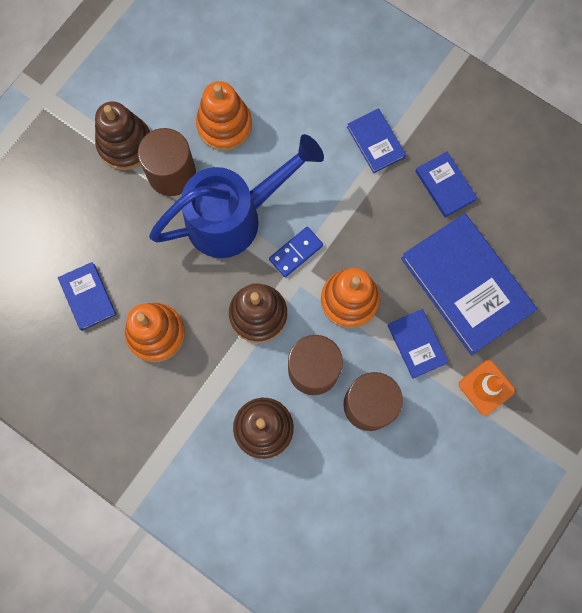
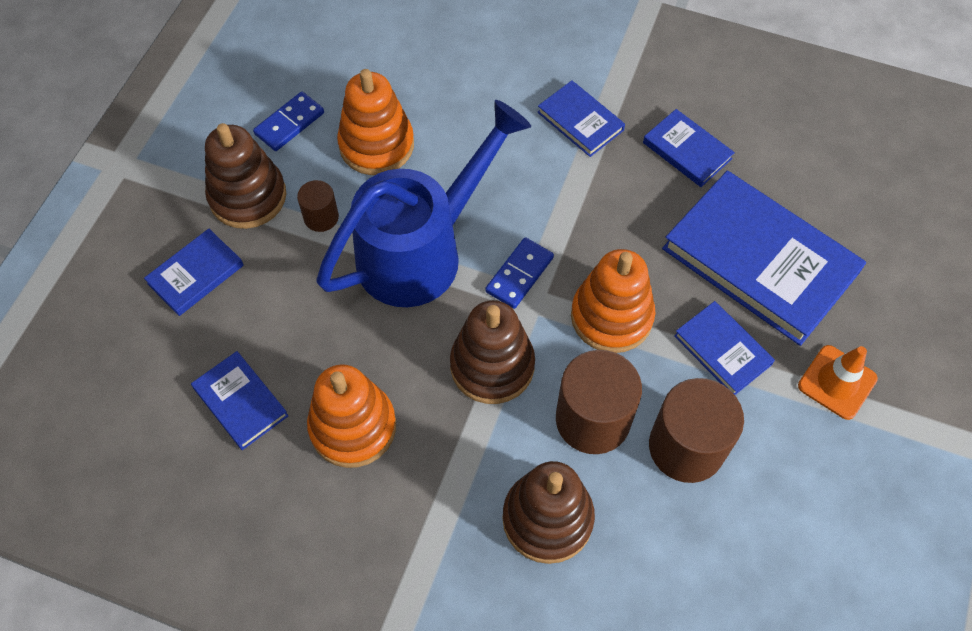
camera: 15 degrees left, 15 degrees down
(77, 196) = (195, 274): none -> blue book
(167, 92) = (289, 123): none -> blue domino
(172, 173) = (321, 217): brown cylinder -> brown cylinder, size x0.52

